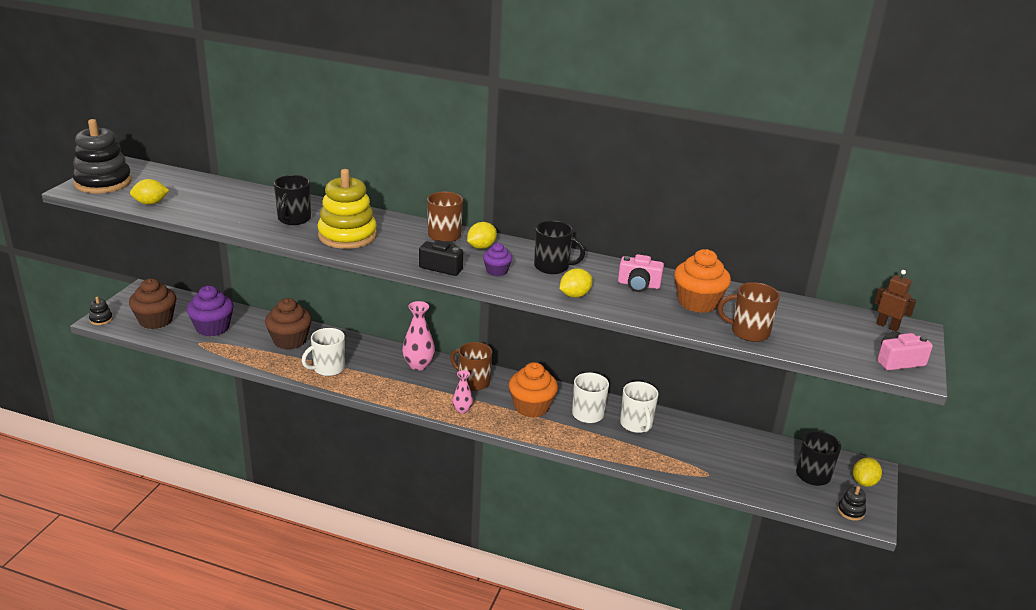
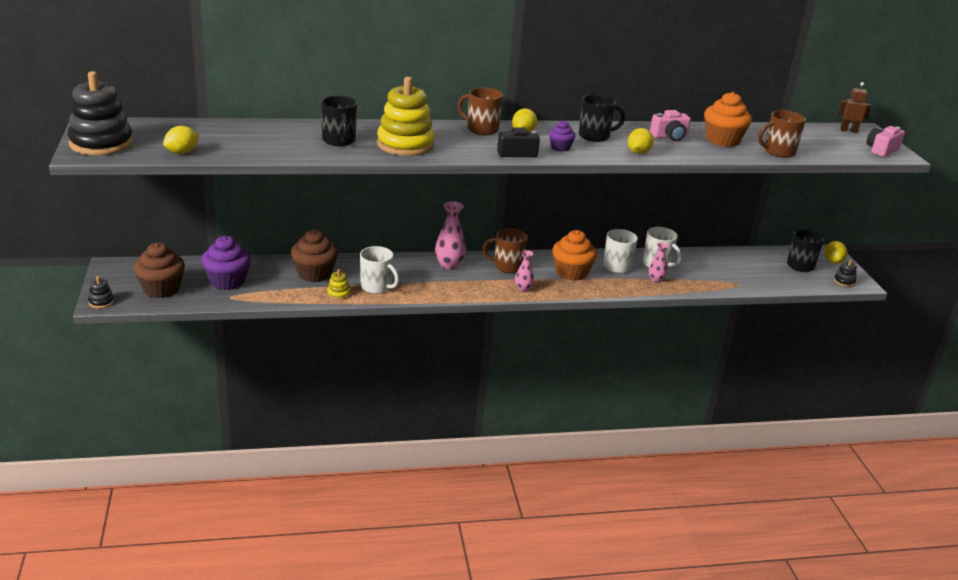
camera: 30 degrees left, 0 degrees up
(288, 365) = (338, 294): none -> yellow stacking toy
(328, 368) = (376, 287): white mug -> white mug turned 75 degrees counterclockwise
(615, 441) = (656, 280): none -> pink vase

